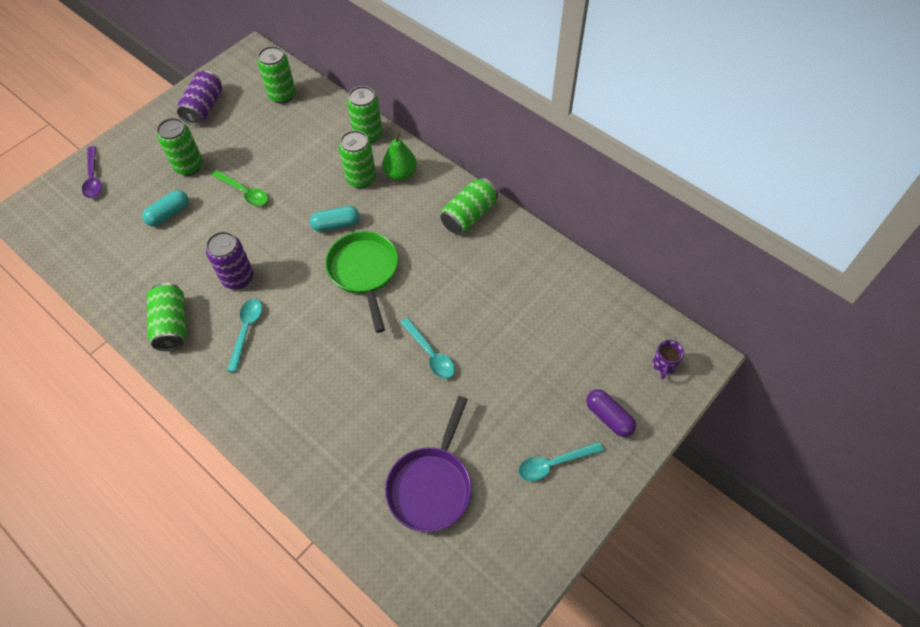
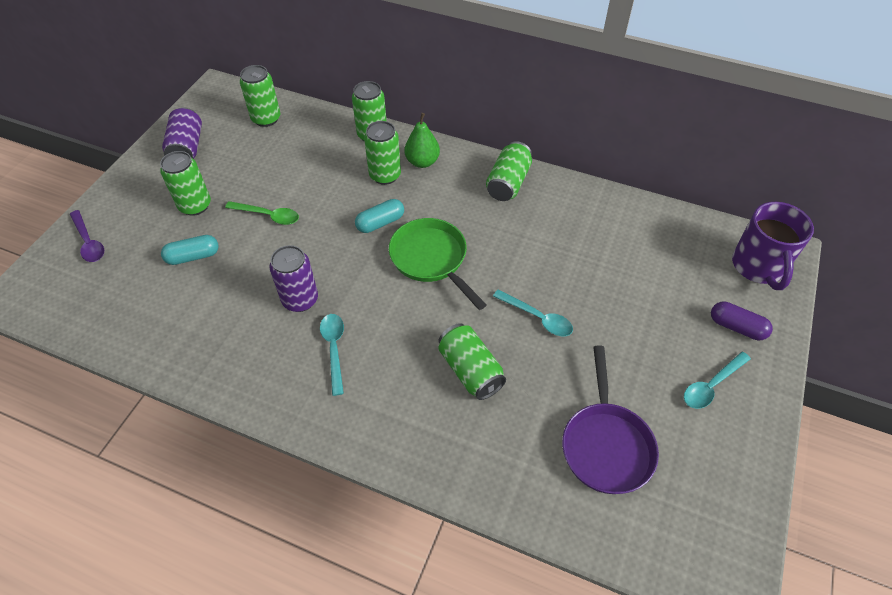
camera: 20 degrees left, 5 degrees down
(169, 214) = (193, 256): turquoise capsule -> turquoise capsule turned 45 degrees clockwise
(172, 325) = (247, 366): green can -> green can (470, 370)
(664, 365) = (758, 267): purple mug -> purple mug, size x2.16

